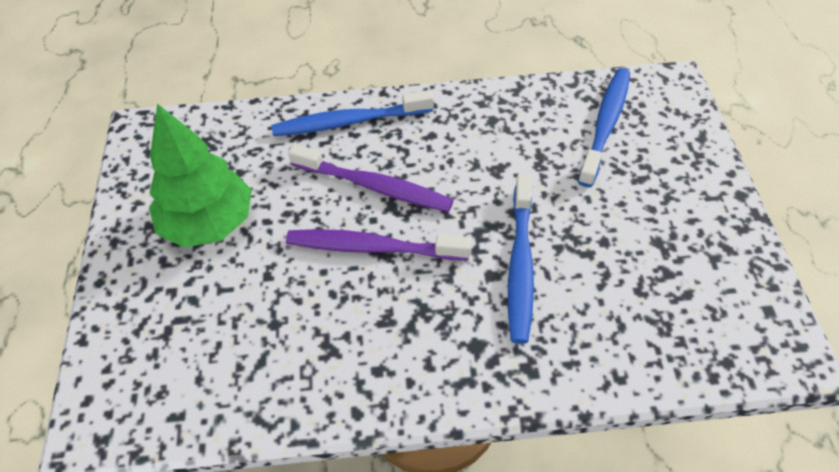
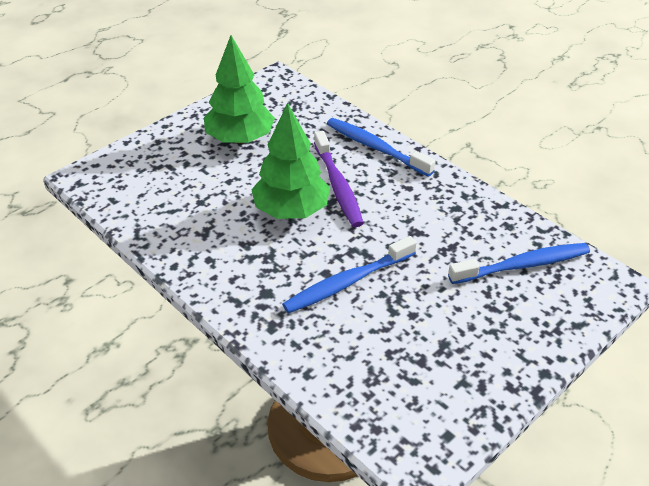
camera: 50 degrees right, 10 degrees down
(373, 247) = (291, 210): purple toothbrush -> green tree

